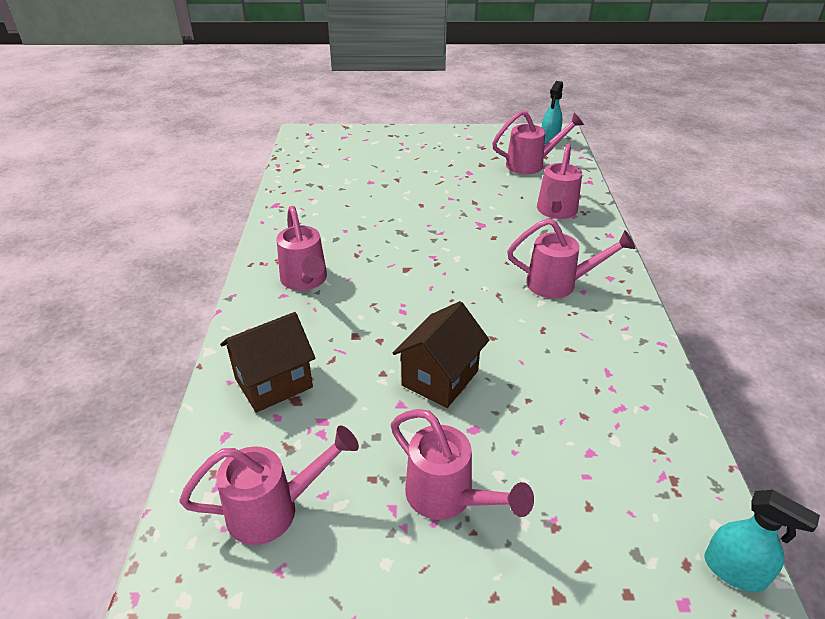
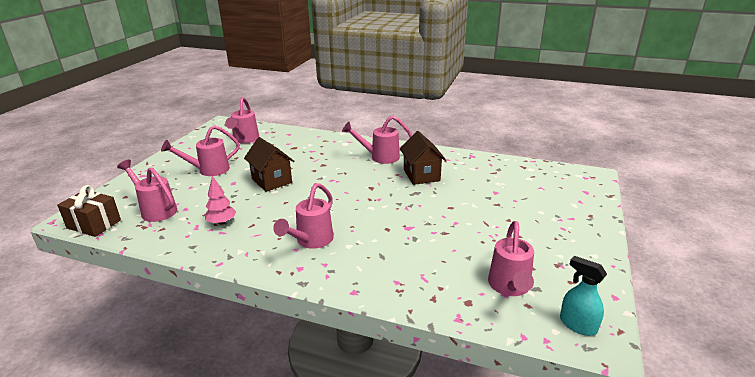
camera: 110 degrees right, 10 degrees down
(273, 383) = (308, 144): brown house -> brown house (421, 175)
(555, 212) = (407, 272): pink watering can -> pink watering can (155, 210)
(588, 383) = (221, 222): none -> pink tree
(734, 571) = (94, 224): turquoise spray bottle -> brown gift

